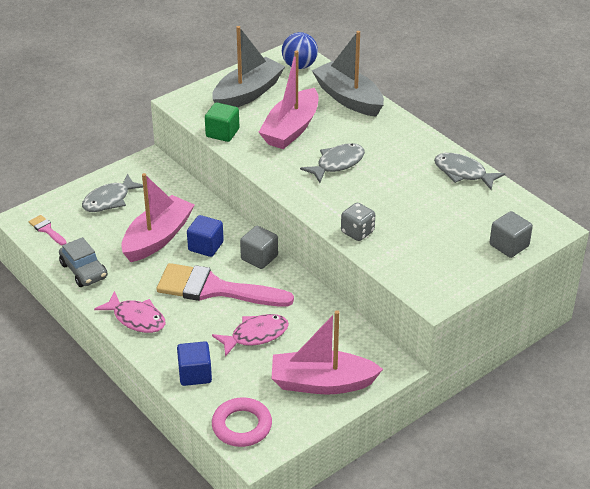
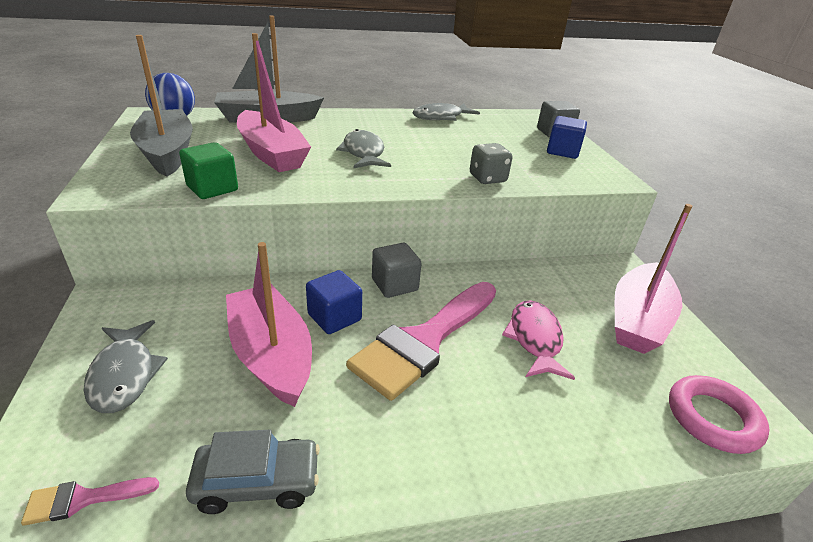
camera: 65 degrees left, 5 degrees down
(136, 318) = (434, 452): pink fish -> none
(195, 374) = (593, 428): blue cube -> blue cube (562, 151)

